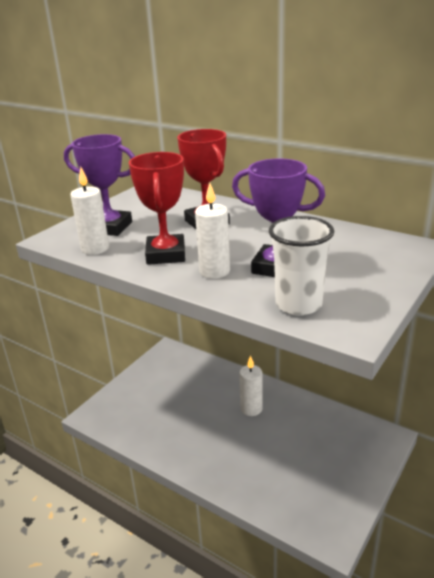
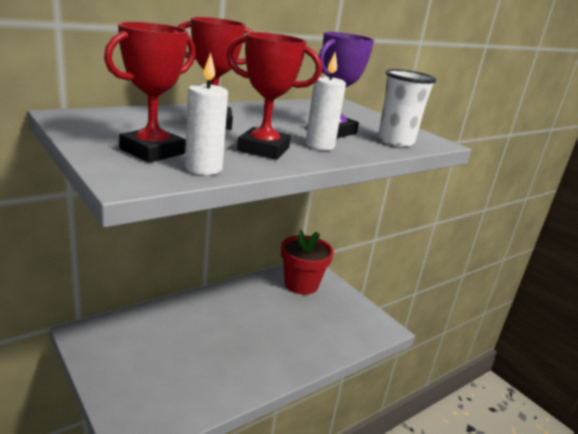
camera: 75 degrees left, 5 degrees down
(110, 227) = (152, 151): purple trophy -> red trophy
(251, 409) = (230, 313): white candle -> none
(345, 440) = (301, 284): none -> red flower pot

